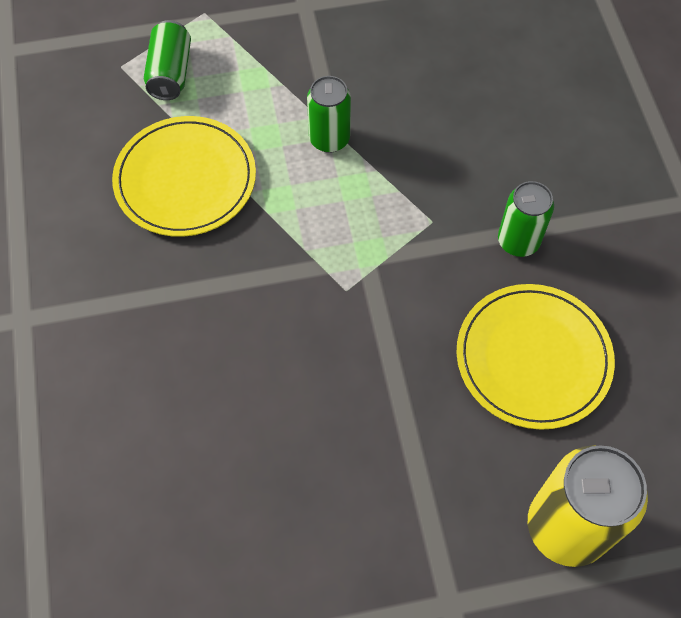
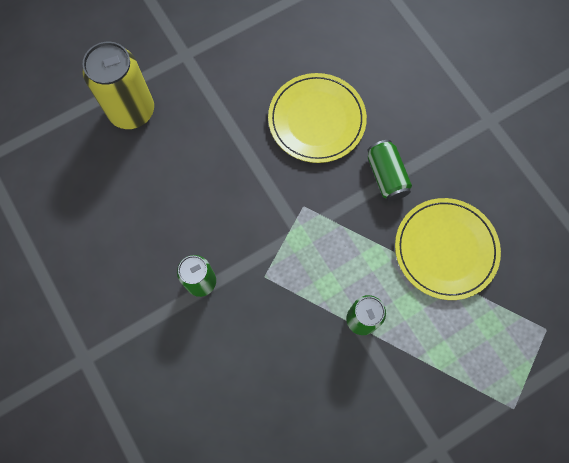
camera: 160 degrees right, 10 degrees up
(170, 73) = (506, 337): green can -> green can (386, 176)
(533, 358) = (172, 201): yellow plate -> yellow plate (317, 120)

